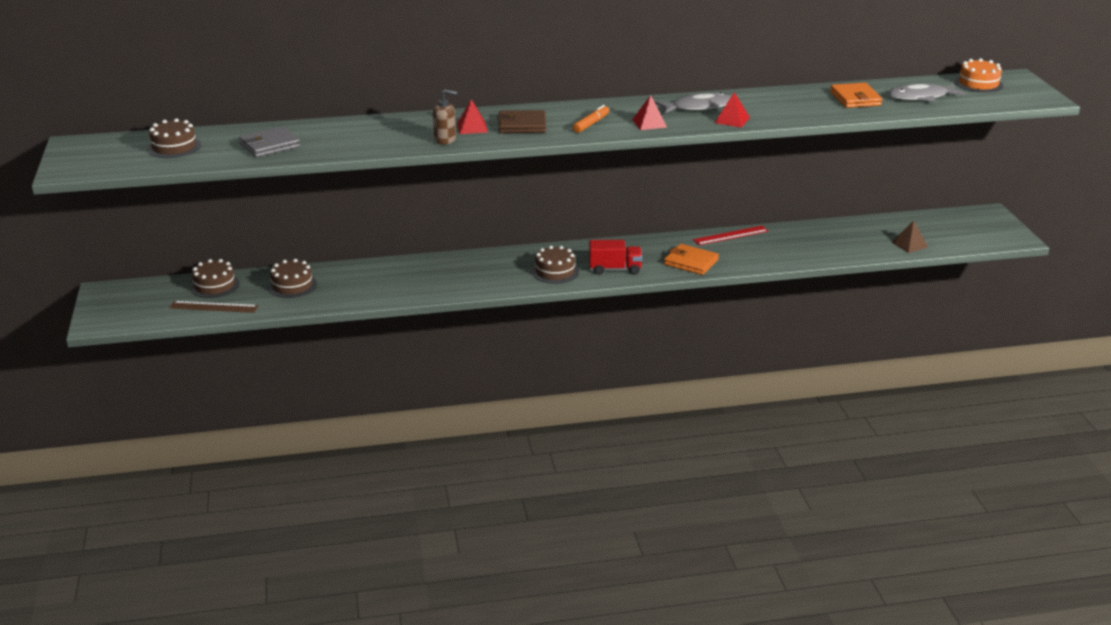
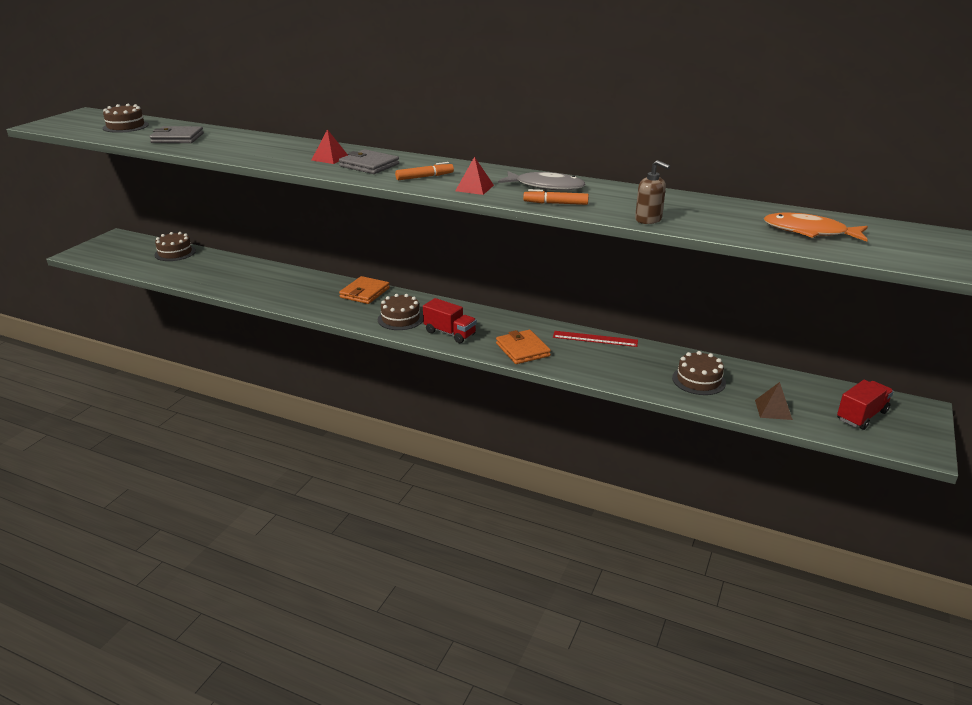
camera: 35 degrees right, 0 degrees up
(214, 307) = (150, 266): brown ruler -> none
(292, 285) = (216, 268): brown cake -> brown cake (698, 380)
(445, 140) = (291, 161): brown soap dispenser -> brown soap dispenser (648, 220)
(522, 125) = (369, 165): brown wallet -> grey wallet
(732, 120) = (555, 203): red pyramid -> orange marker
(855, 98) = (725, 215): orange wallet -> orange wallet (364, 293)
(921, 97) = (809, 232): grey fish -> orange fish
(963, 229) = (861, 416): none -> red truck
(978, 84) = (912, 236): orange cake -> none

